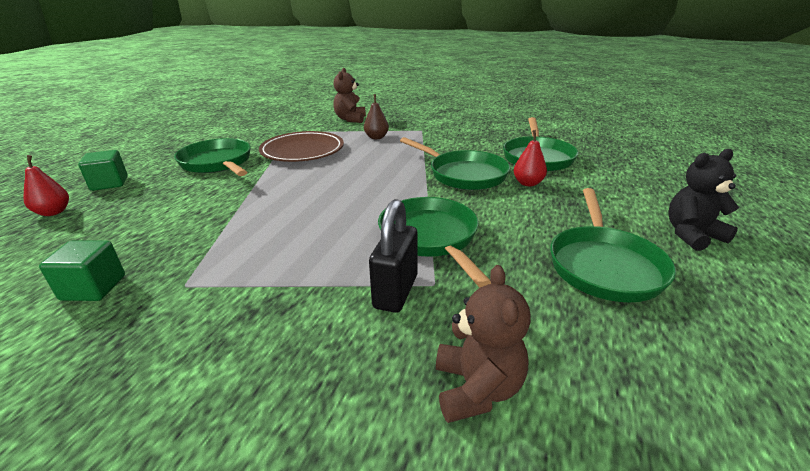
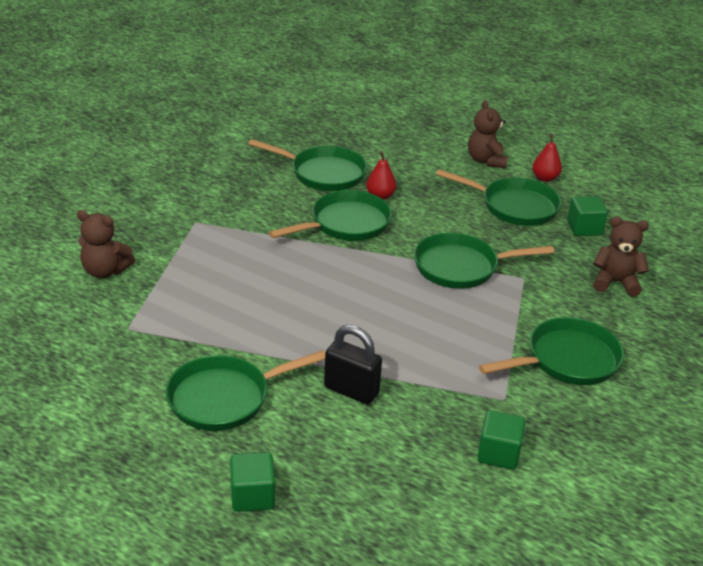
camera: 80 degrees left, 5 degrees up
(53, 212) = (329, 529): red pear -> red pear (545, 178)
(255, 335) = (567, 360): none -> green pan
(302, 151) = (218, 323): brown plate -> none
(376, 137) = (201, 259): brown pear -> none
(395, 292) = (529, 295): black padlock -> black padlock (351, 390)
(618, 340) = (584, 228): none -> green cube
(692, 235) = (486, 161): black teddy bear -> brown teddy bear

